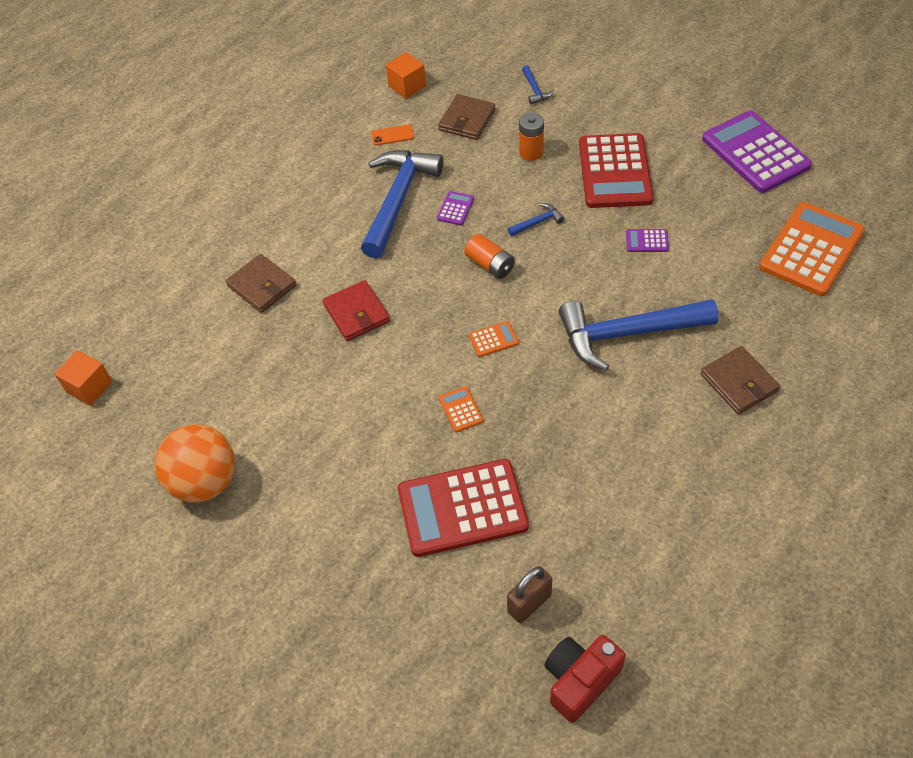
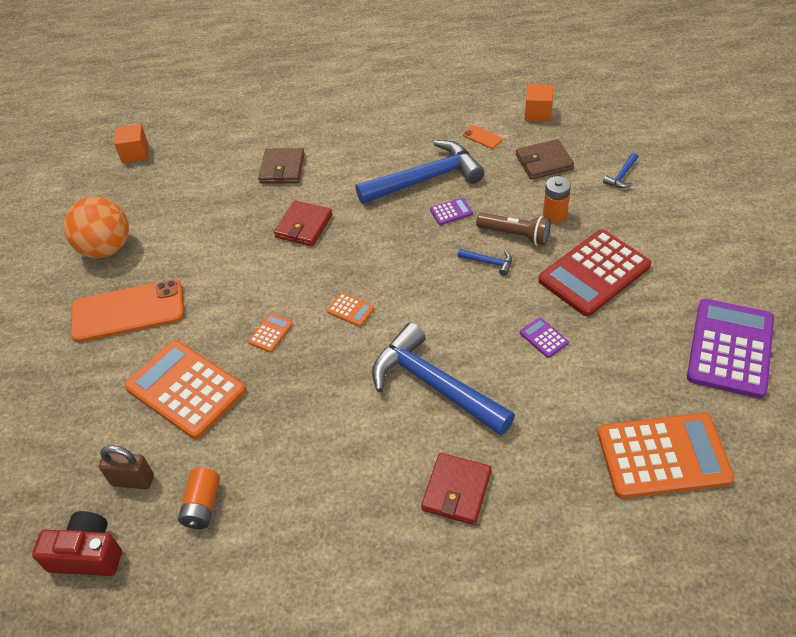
camera: 50 degrees right, 5 degrees down
(314, 506) = (128, 311): none -> orange phone
(462, 508) = (185, 389): red calculator -> orange calculator
(490, 265) = (418, 263): orange battery -> orange battery (202, 505)
(526, 188) = (515, 235): none -> brown flashlight
(738, 382) = (456, 490): brown wallet -> red wallet

